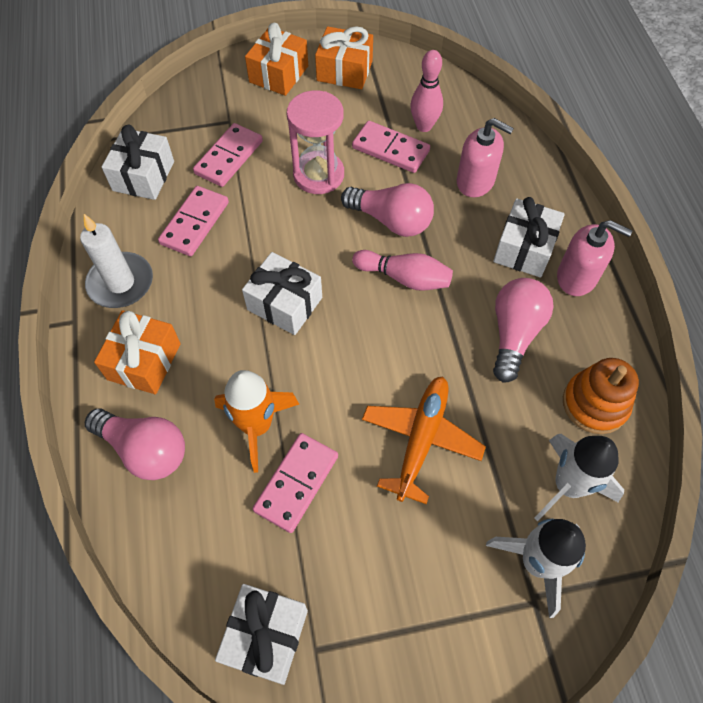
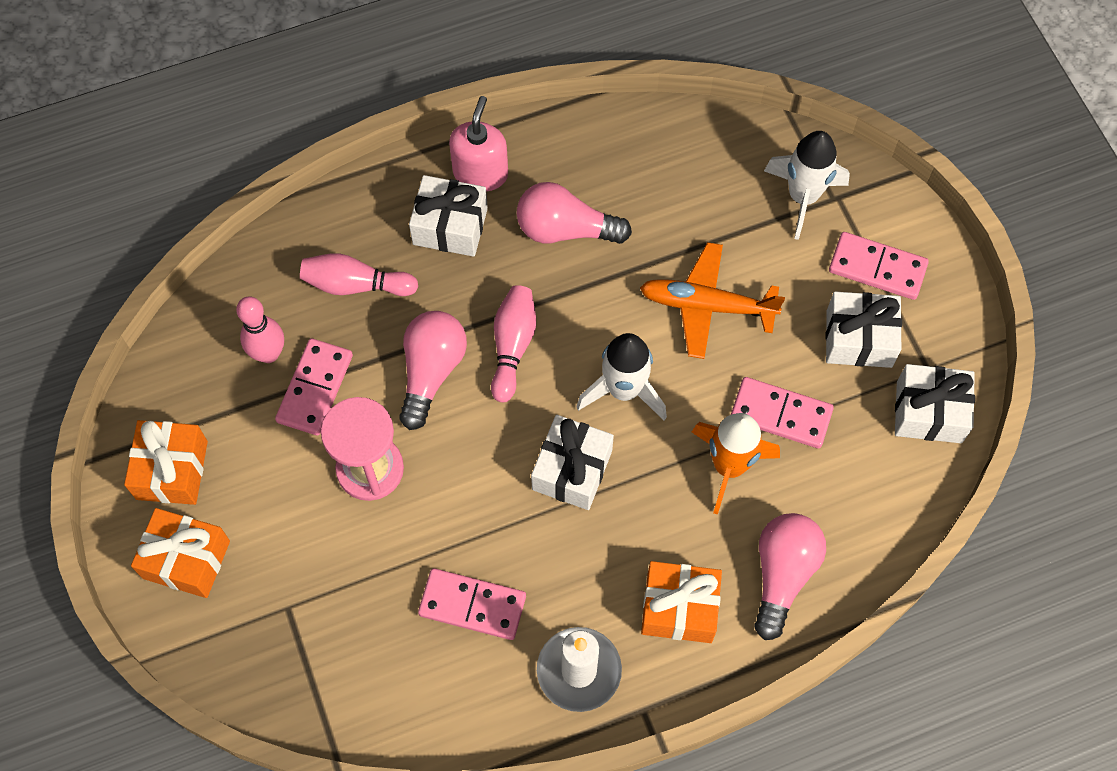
camera: 100 degrees left, 5 degrees up
(143, 176) = (403, 696): white gift -> white gift (859, 339)
(229, 157) = (355, 590): pink domino -> pink domino (877, 268)
(475, 181) = (356, 284): pink soap dispenser -> pink bowling pin
(568, 486) = (723, 174): white rocket -> white rocket (624, 390)
(594, 404) = (632, 153): orange stacking toy -> none

